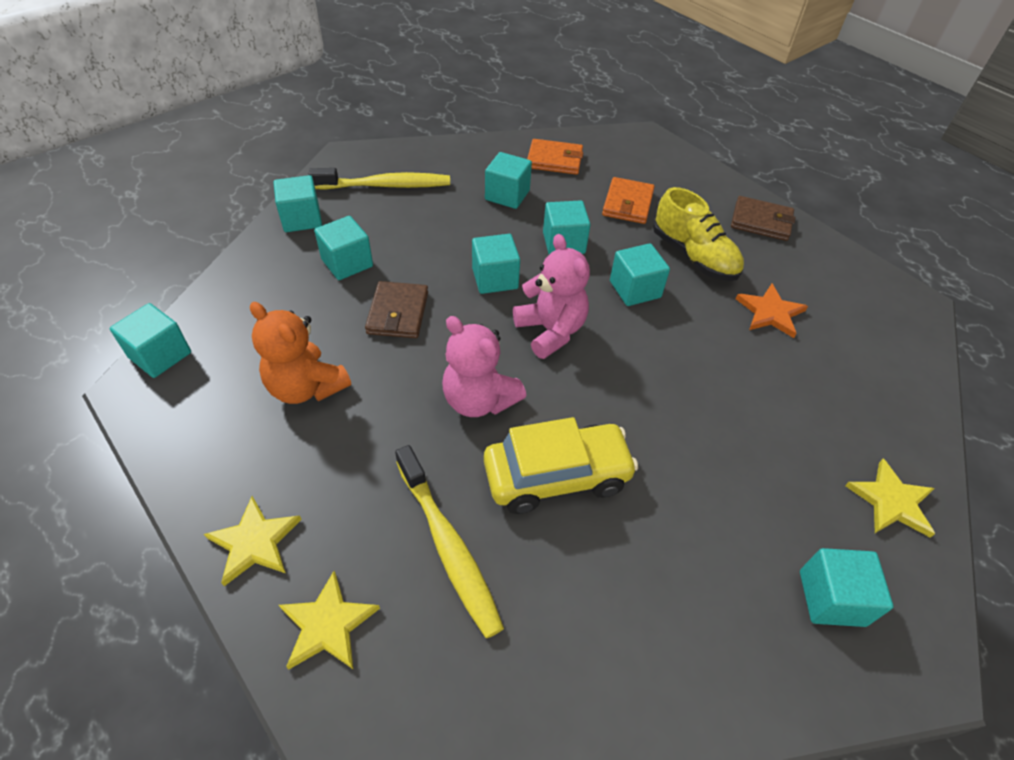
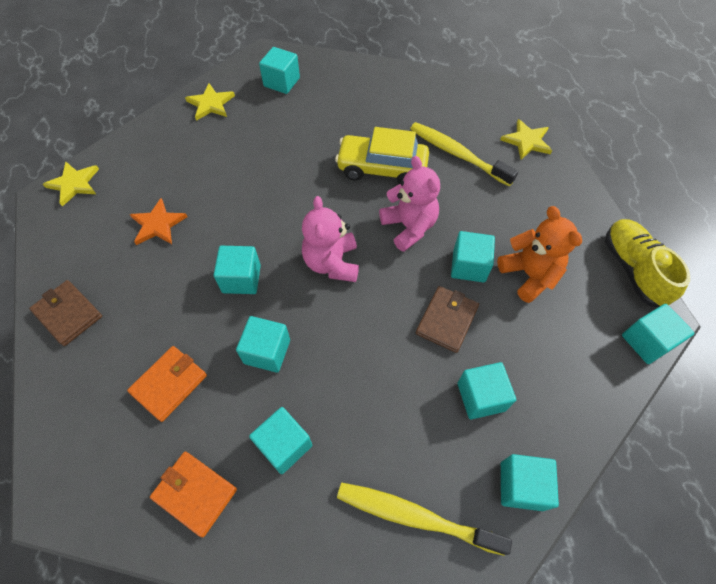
camera: 155 degrees left, 10 degrees up
(254, 542) = (564, 187): yellow star -> yellow star (74, 184)
(448, 546) = (457, 154): yellow toothbrush -> yellow toothbrush turned 45 degrees counterclockwise
(495, 278) = (351, 330): turquoise cube -> turquoise cube (469, 266)
(694, 256) = (165, 295): yellow shoe -> yellow shoe (633, 269)

